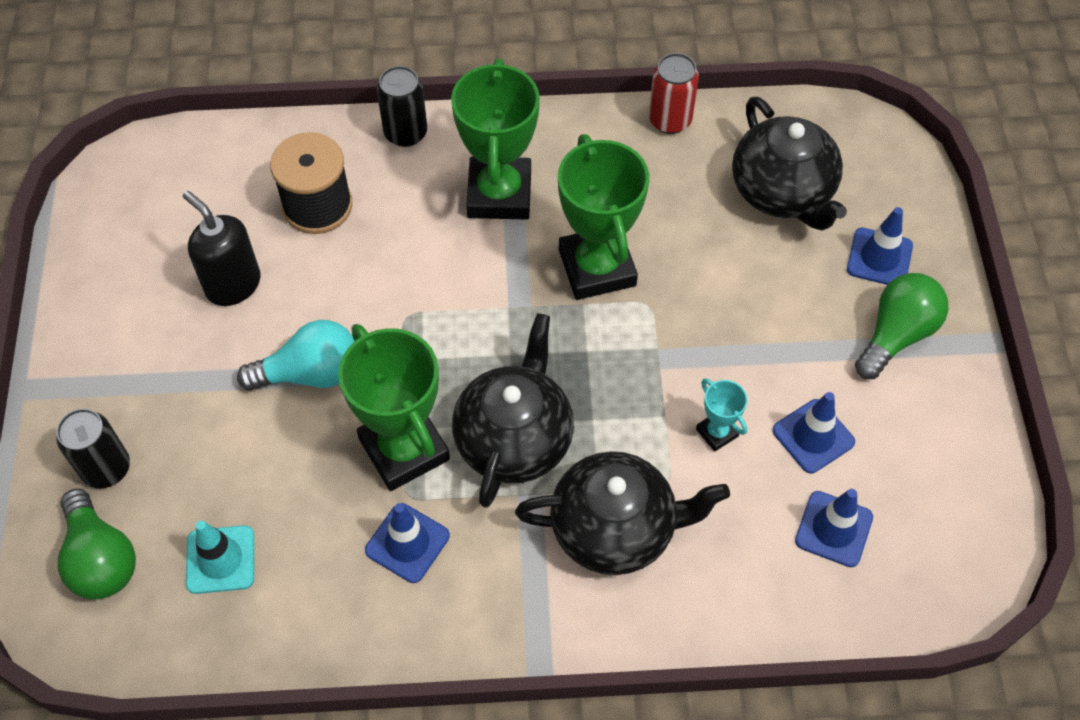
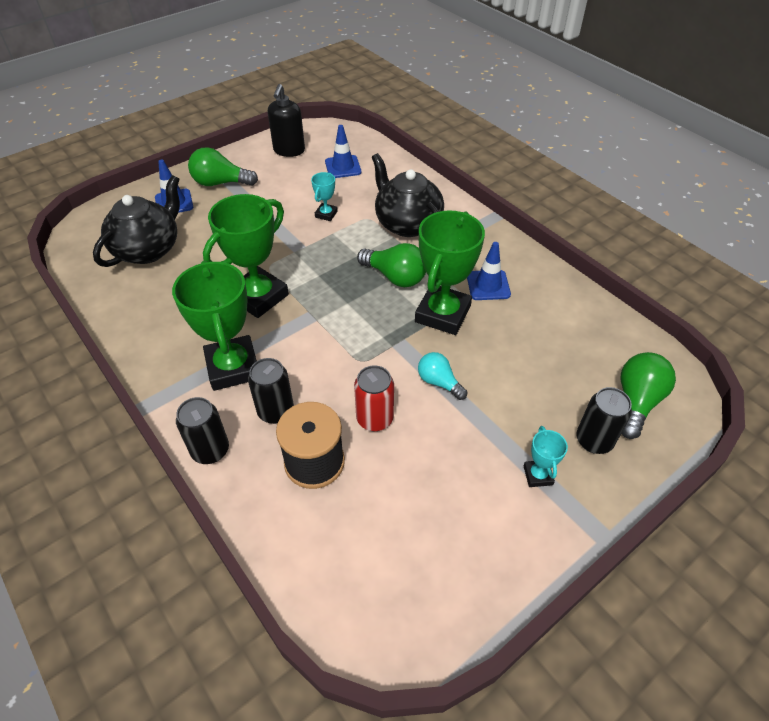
camera: 125 degrees left, 10 degrees down
(126, 382) = (538, 475): none -> turquoise trophy
(220, 559) = (576, 350): turquoise traffic cone -> none
(233, 284) = (417, 468): black soap dispenser -> black soap dispenser (289, 150)
(310, 373) = (439, 382): turquoise light bulb -> turquoise light bulb, size x0.65
(406, 204) = (276, 411): none -> black can
(499, 194) = (233, 367): green trophy -> green trophy turned 75 degrees counterclockwise
(514, 439) = (395, 277): black teapot -> green light bulb
(670, 120) = (115, 317): red can -> red can (374, 419)
(813, 436) = (301, 187): blue traffic cone -> none

